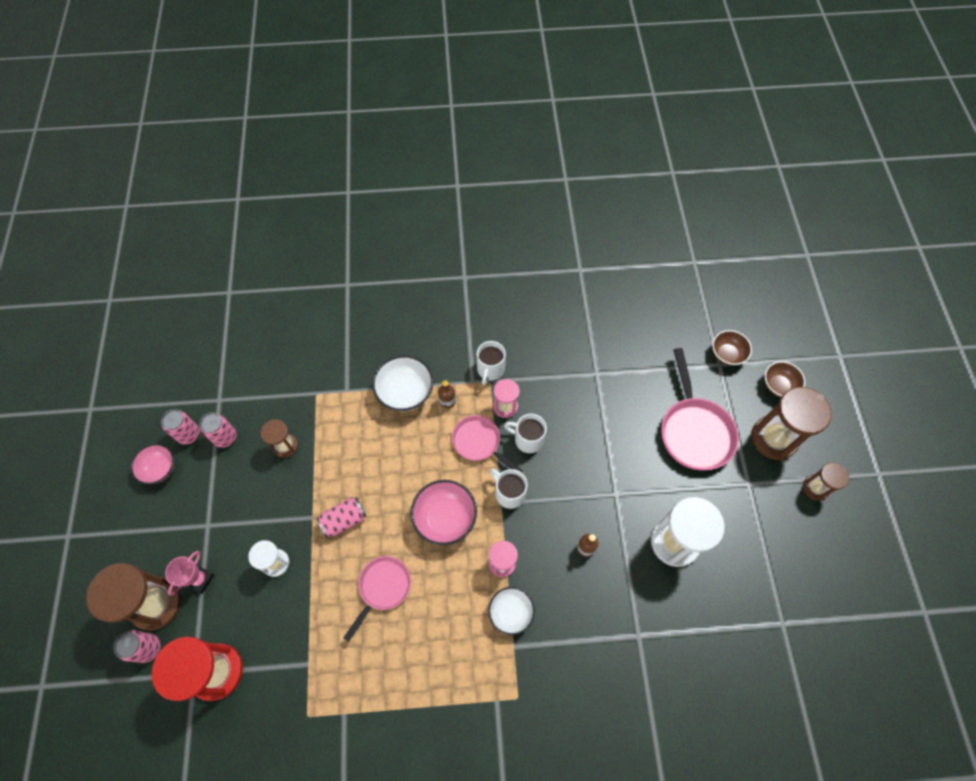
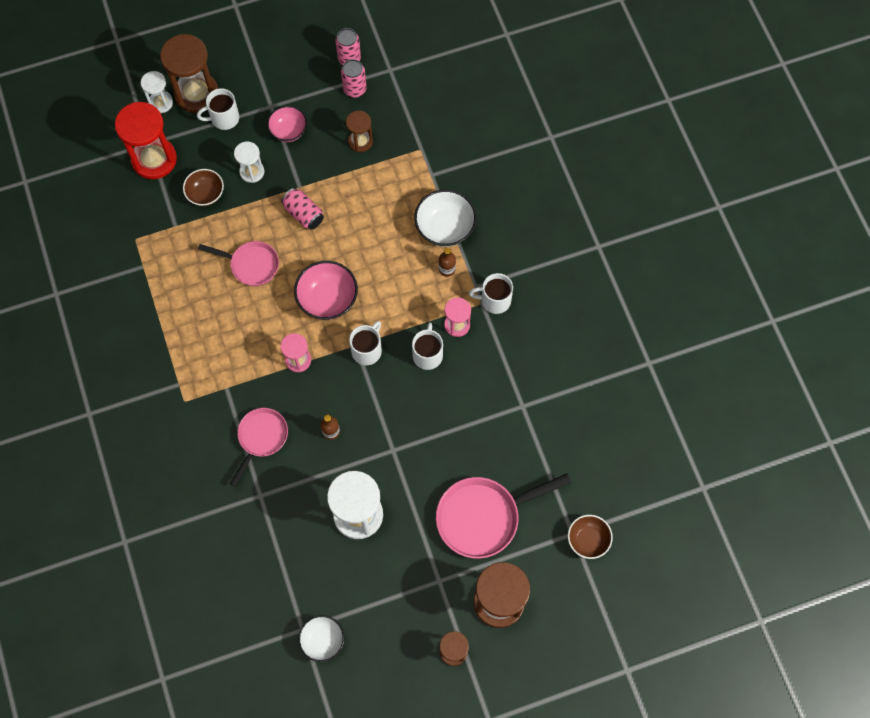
camera: 75 degrees right, 5 degrees up
(148, 648) = (161, 102): pink can -> white hourglass
(159, 469) = (311, 49): pink bowl -> pink bowl (288, 131)
(200, 579) = (224, 118): pink trophy -> white mug
(479, 443) = (411, 310): pink pan -> pink pan (261, 438)
(511, 612) = (255, 378): white bowl -> white bowl (322, 640)
(778, 385) = (565, 601): brown bowl -> brown bowl (206, 194)

